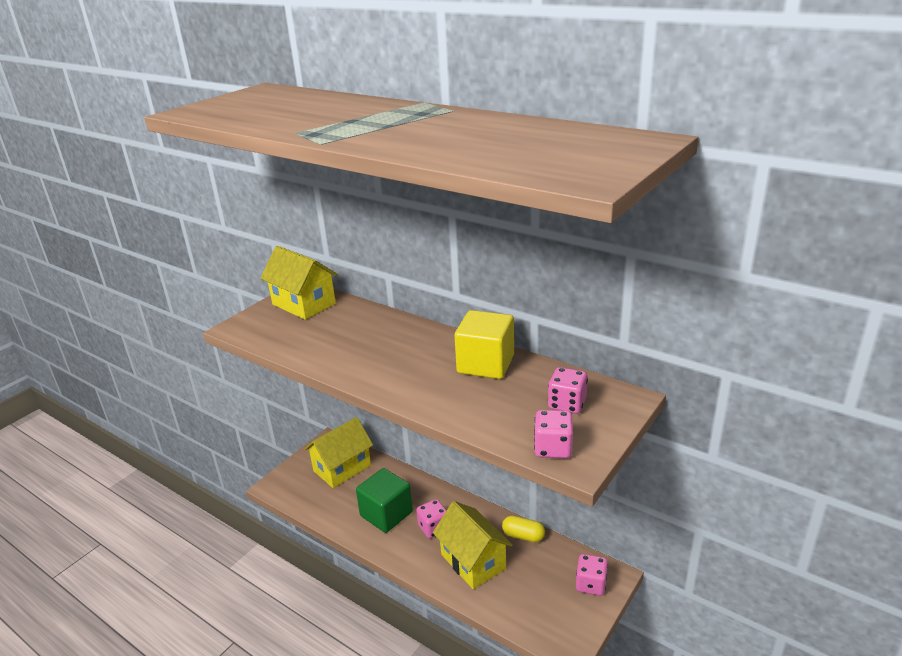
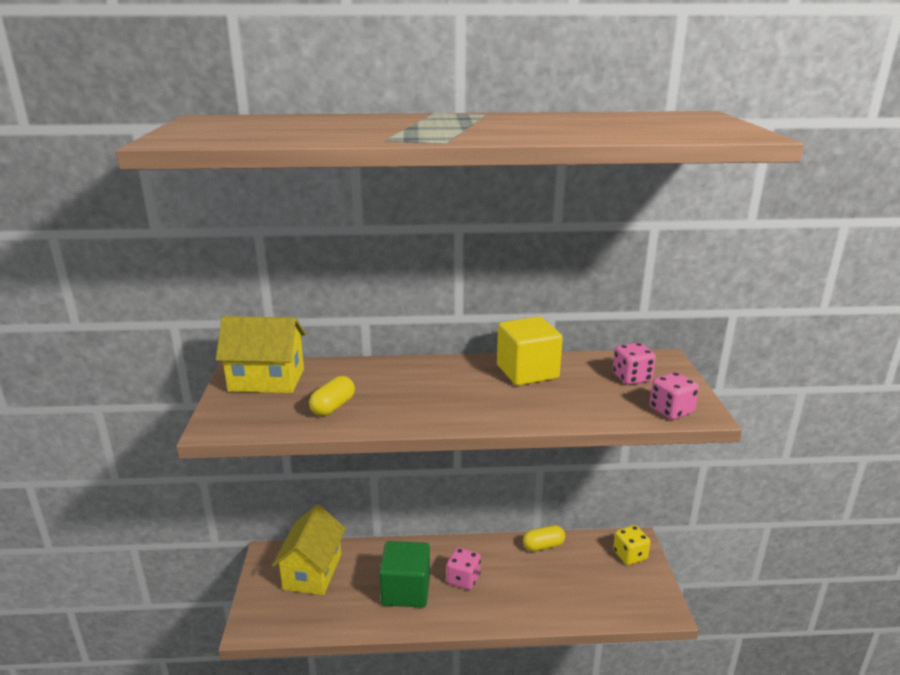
camera: 40 degrees left, 5 degrees down
(314, 340) = (333, 407): none -> yellow capsule
(473, 561) = (527, 588): yellow house -> none
(591, 584) = (630, 555): pink dice -> yellow dice

